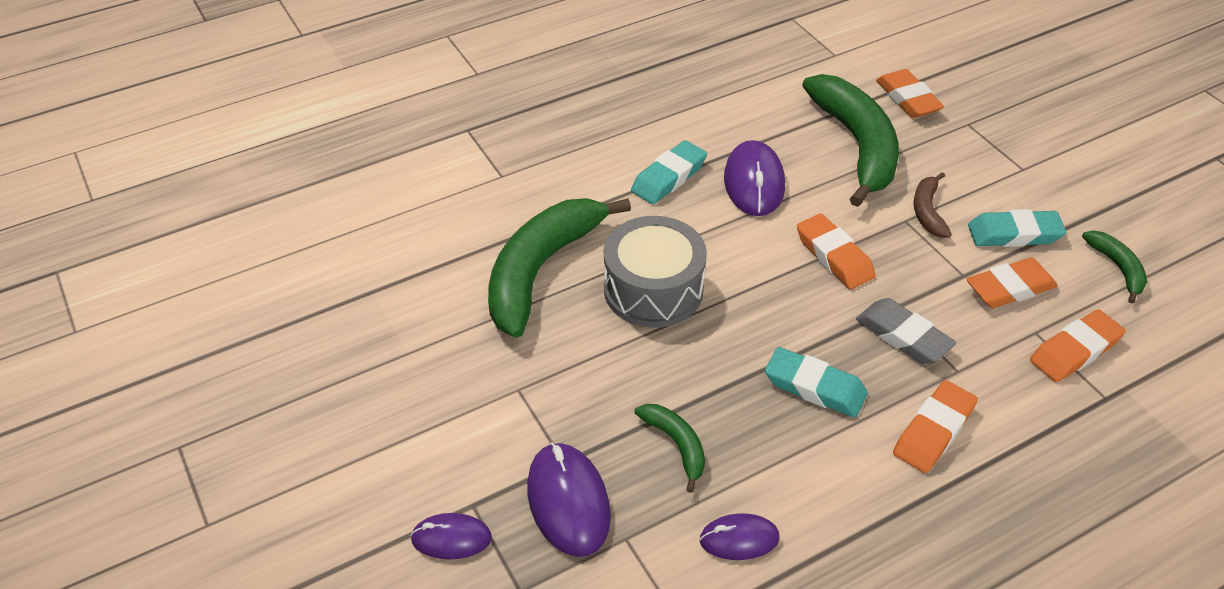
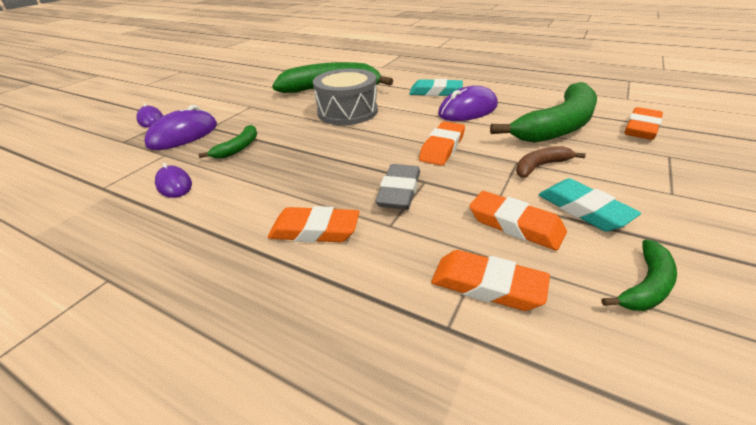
camera: 60 degrees right, 10 degrees down
(814, 387) = (317, 173): turquoise eraser -> none

